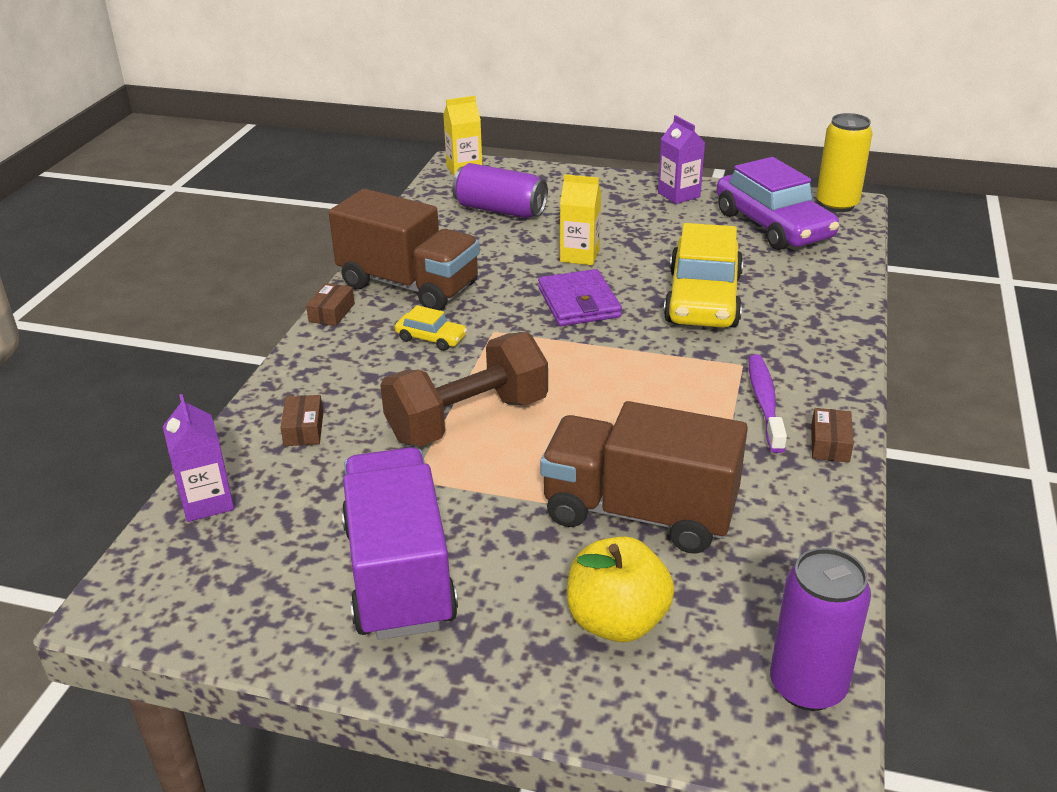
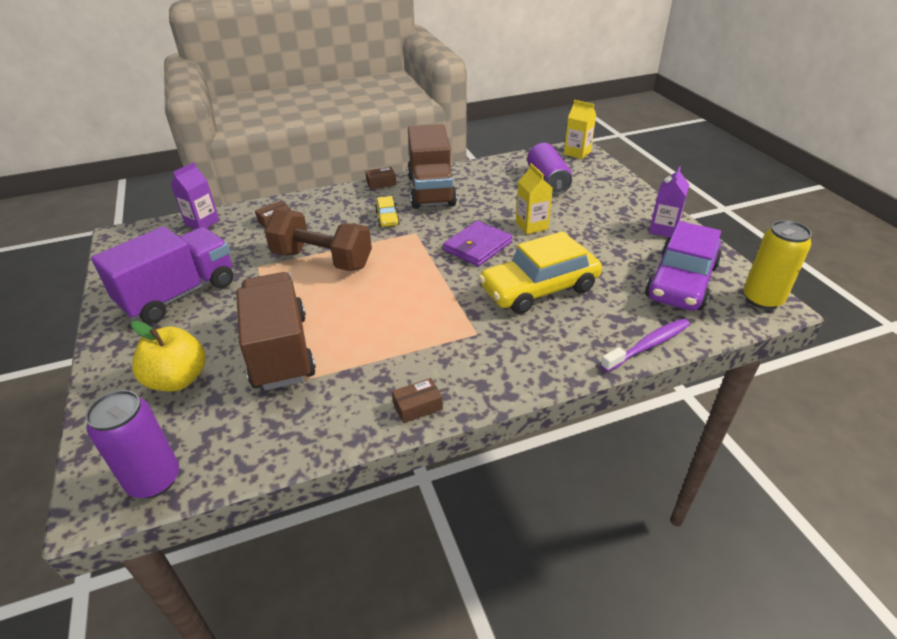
camera: 55 degrees right, 5 degrees up
(764, 402) = (440, 359): purple toothbrush -> purple toothbrush (648, 345)

